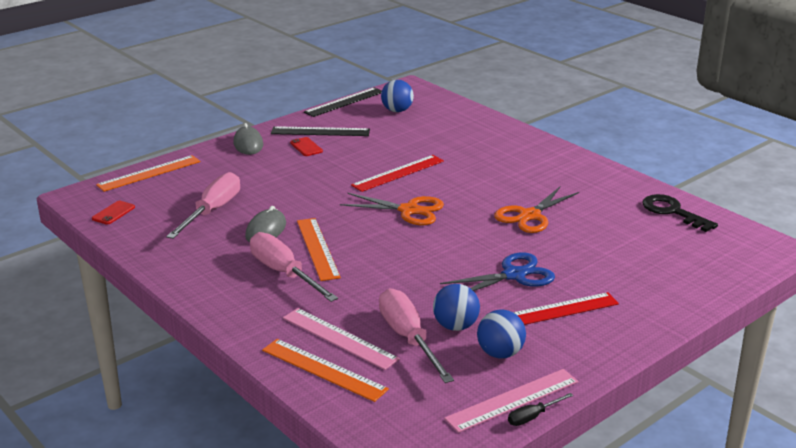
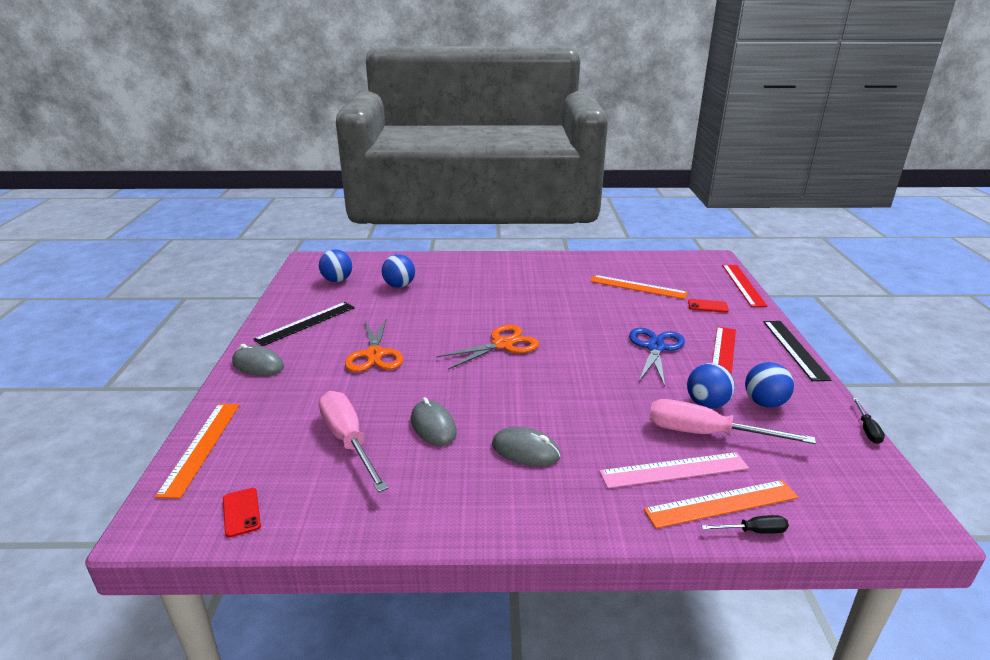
camera: 50 degrees left, 0 degrees up
(284, 273) = (525, 450): pink screwdriver -> grey mouse
(306, 147) = (320, 341): red phone -> red phone (707, 306)
(307, 391) = (753, 531): none -> black screwdriver
(318, 248) = (505, 413): orange ruler -> orange ruler (638, 287)
(344, 102) = (278, 292): black ruler -> black ruler (794, 349)
(398, 173) = (436, 323): red ruler -> red ruler (743, 285)
(430, 134) = (399, 285): none -> blue ball
(513, 400) = (837, 427): pink ruler -> none
(530, 216) = (578, 306): orange scissors -> orange scissors (374, 354)
(672, 212) = (635, 264): black key -> none

